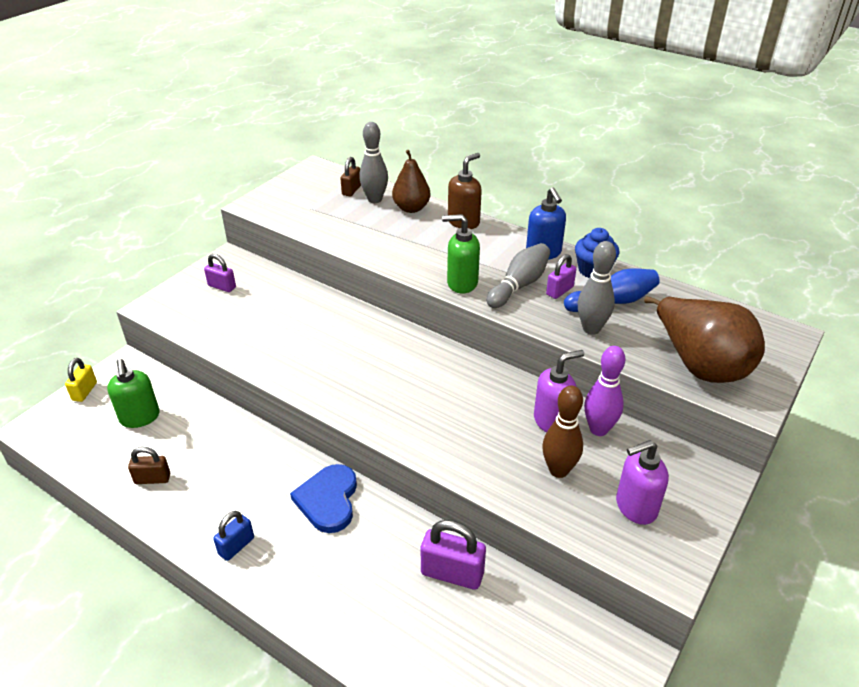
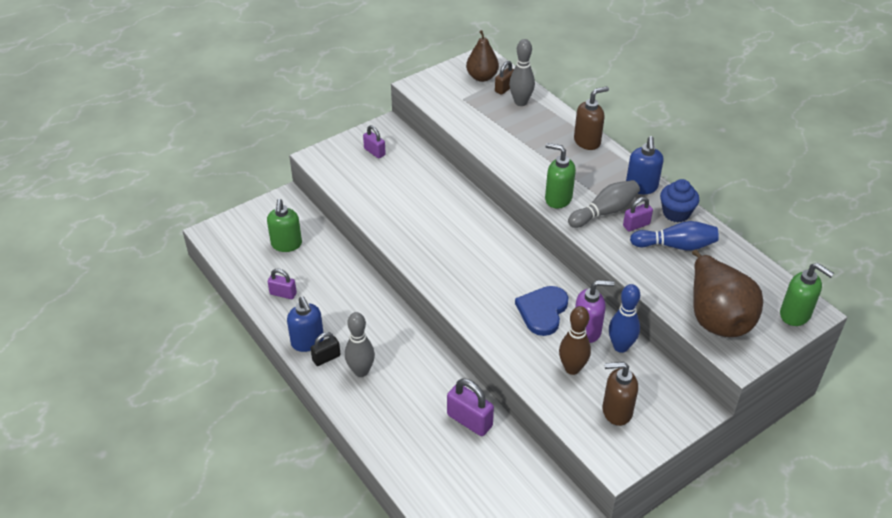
camera: 20 degrees right, 5 degrees up
(84, 391) = (252, 213): yellow padlock -> none
(152, 479) = (283, 294): brown padlock -> purple padlock
(204, 532) = (308, 342): none -> blue soap dispenser
(236, 546) = (326, 358): blue padlock -> black padlock
(328, 500) = (401, 344): blue heart -> blue heart (542, 311)
(411, 208) = (548, 118): brown pear -> brown pear (482, 77)
(591, 329) = (644, 264): grey bowling pin -> grey bowling pin (361, 371)
(598, 429) = (620, 346): purple bowling pin -> blue bowling pin
(635, 507) = (616, 411): purple soap dispenser -> brown soap dispenser
(775, 341) = (795, 315): none -> green soap dispenser

